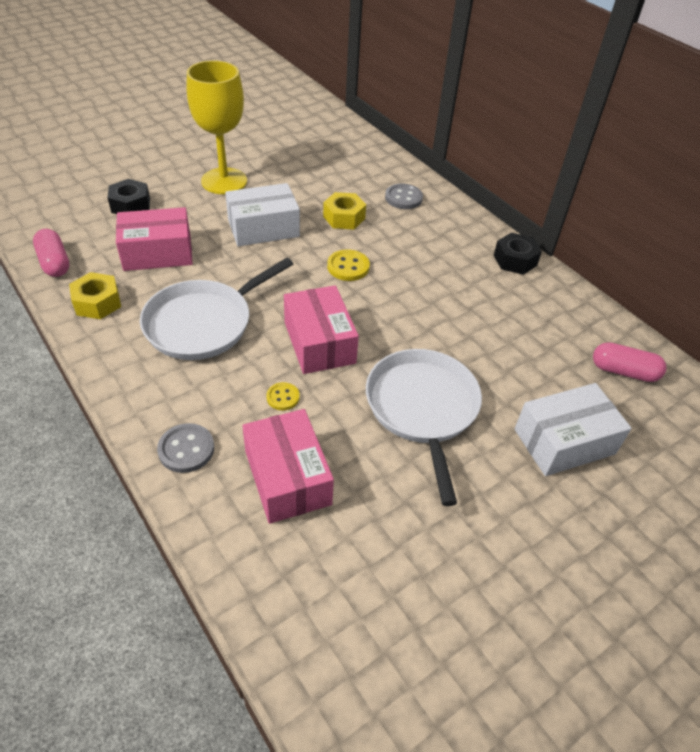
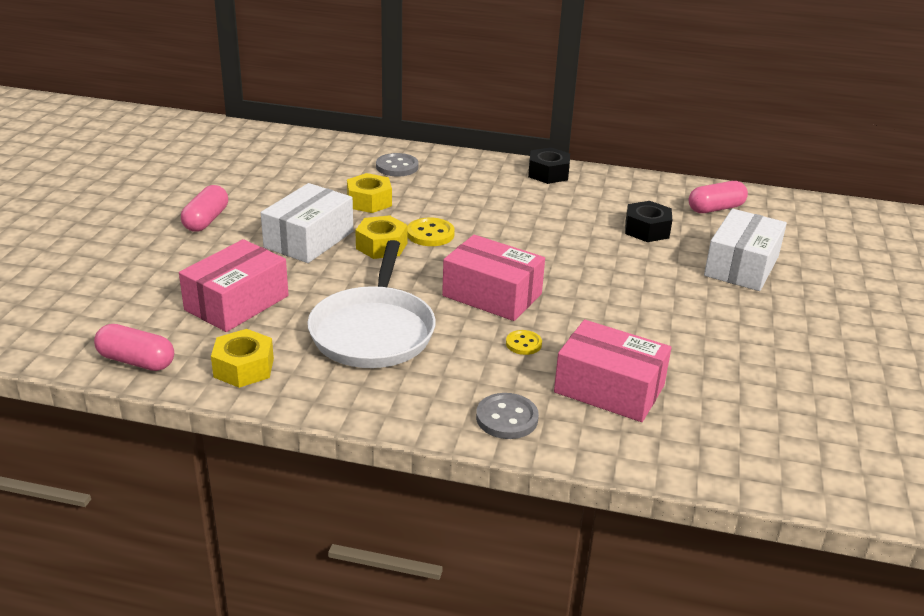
camera: 40 degrees left, 15 degrees down
(130, 205) = (138, 280): black nut -> black nut (647, 230)
(224, 181) = (206, 220): yellow goblet -> pink capsule
(302, 258) = (381, 246): none -> yellow nut
(422, 408) = (630, 296): white pan -> none

